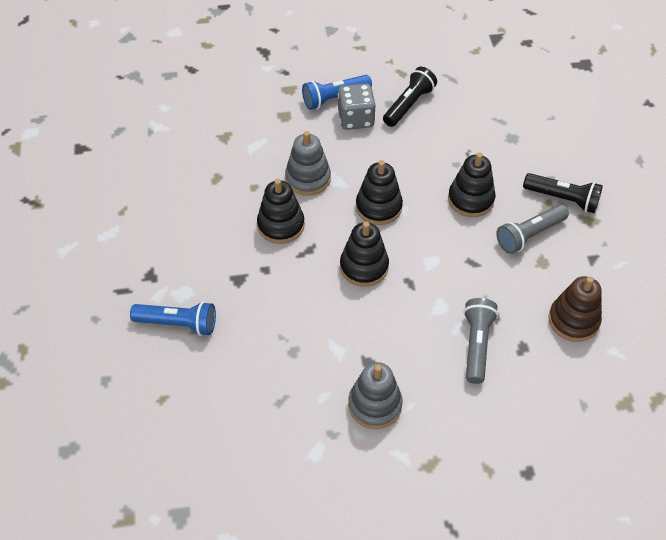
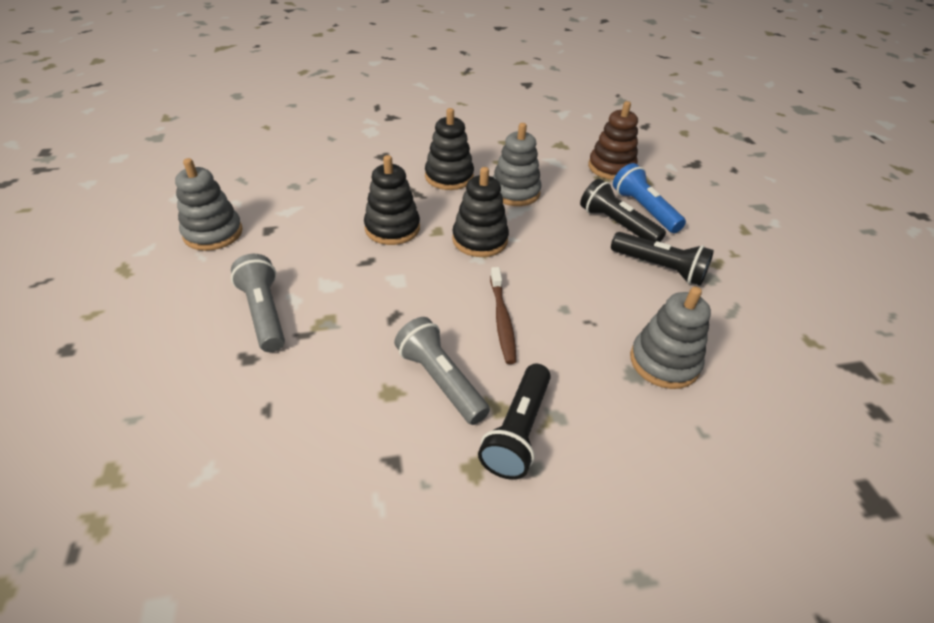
camera: 85 degrees right, 10 degrees down
(178, 324) = (338, 130): blue flashlight -> none
(356, 119) = (617, 225): grey dice -> black flashlight
(470, 199) = (502, 320): black stacking toy -> brown toothbrush
(476, 345) = (264, 313): grey flashlight -> grey flashlight turned 120 degrees counterclockwise
(500, 122) = (664, 362): none -> grey stacking toy
(573, 320) = (278, 421): brown stacking toy -> brown stacking toy (611, 168)

